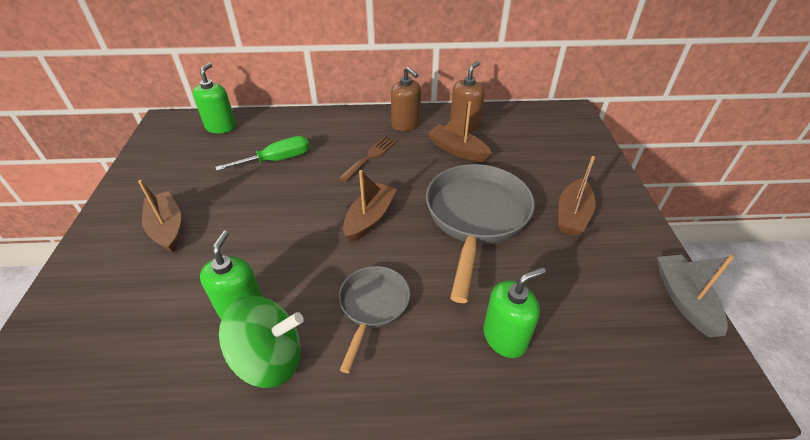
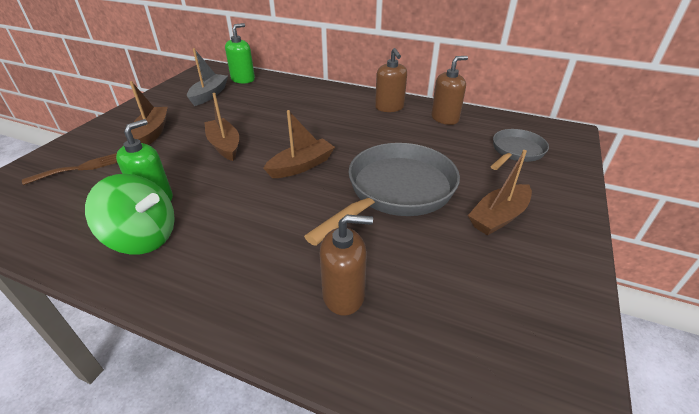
camera: 25 degrees right, 5 degrees down
(277, 160) = (264, 109): green screwdriver -> none
(370, 157) = (339, 123): brown fork -> brown fork (81, 168)
(373, 306) = (249, 229): grey pan -> grey pan (516, 152)
(457, 150) = (421, 136): brown boat -> brown boat (224, 145)
(505, 337) = (344, 295): green soap dispenser -> brown soap dispenser
(684, 300) = (576, 336): grey boat -> grey boat (209, 95)

